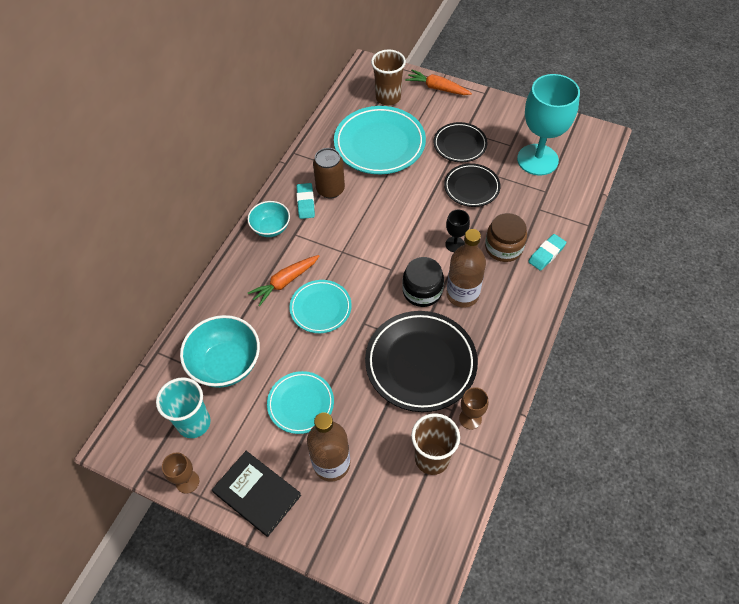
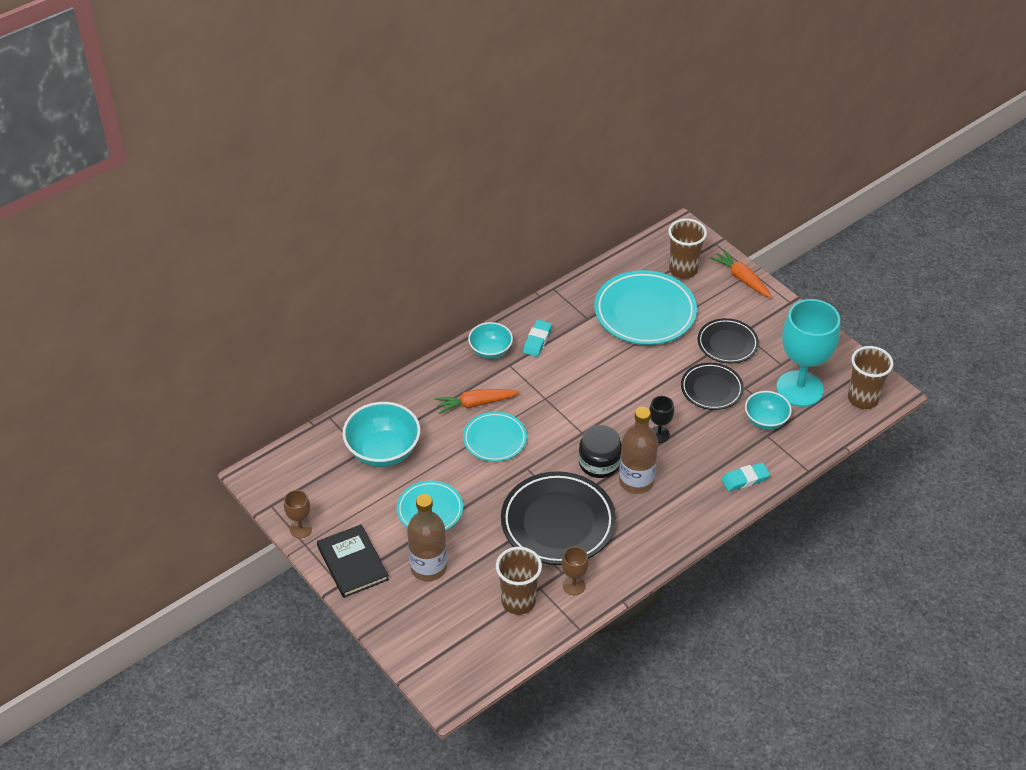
camera: 25 degrees right, 10 degrees down
(194, 423) = (330, 487): turquoise cup -> none
(330, 189) = (568, 337): brown can -> none
(503, 247) = (706, 456): brown jar -> none
(529, 197) = (765, 420): none -> turquoise bowl
(588, 149) = (863, 399): none -> brown cup

